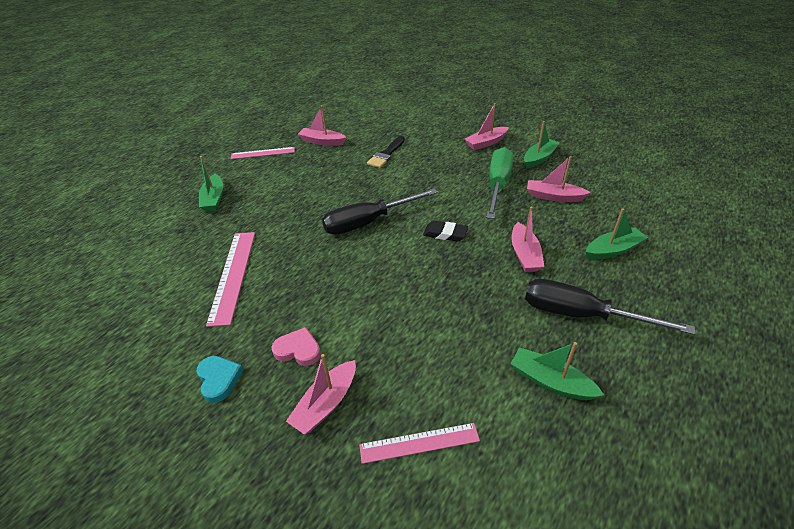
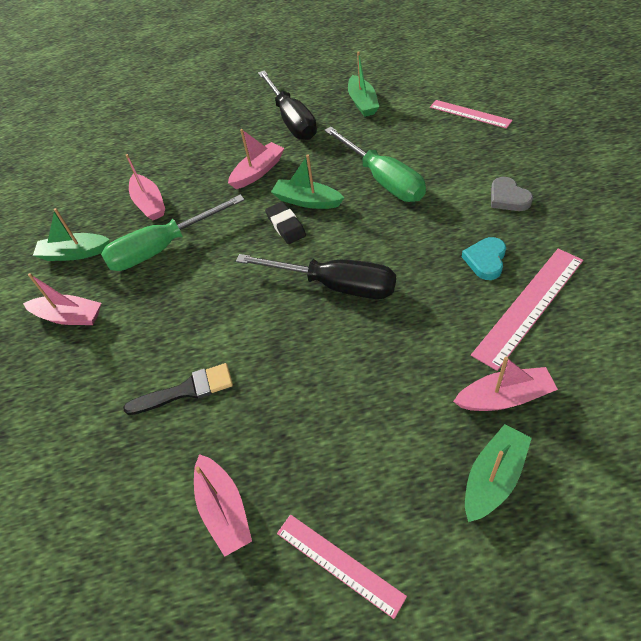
camera: 130 degrees left, 10 degrees up
(219, 379) = (587, 209): turquoise heart -> turquoise heart (485, 260)
(298, 350) = (508, 198): pink heart -> grey heart
(326, 404) = (512, 156): pink boat -> pink boat (504, 397)
(420, 305) = (383, 179): none -> green screwdriver
(613, 250) = (200, 141): green boat -> green boat (307, 201)

